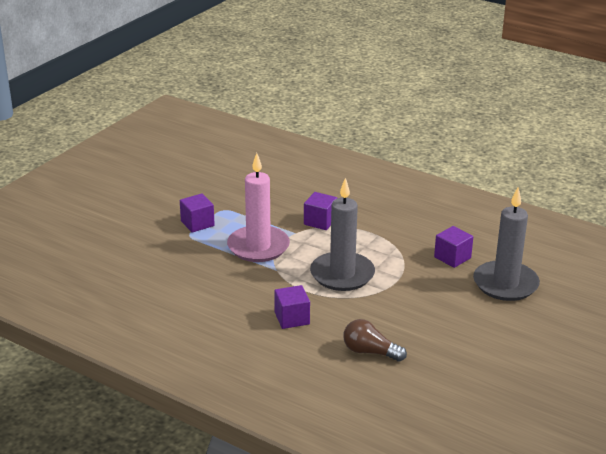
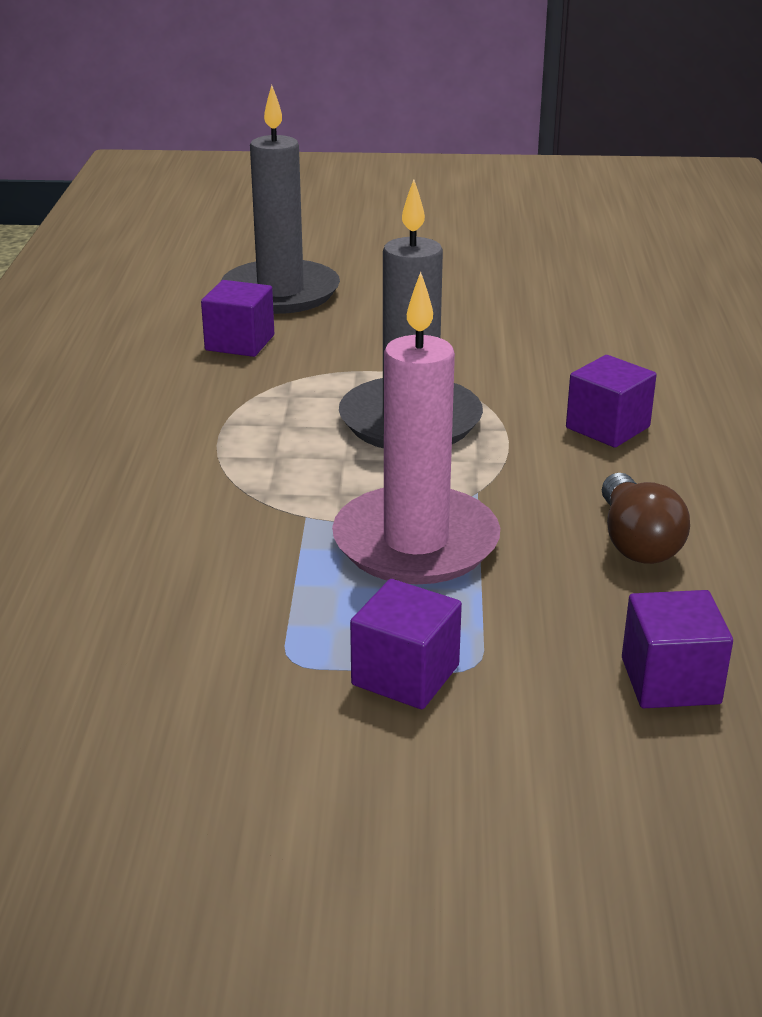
camera: 120 degrees left, 0 degrees up
(320, 221) = (227, 501): purple cube -> purple cube (670, 681)
(370, 352) = (596, 345): brown light bulb -> brown light bulb (636, 542)

